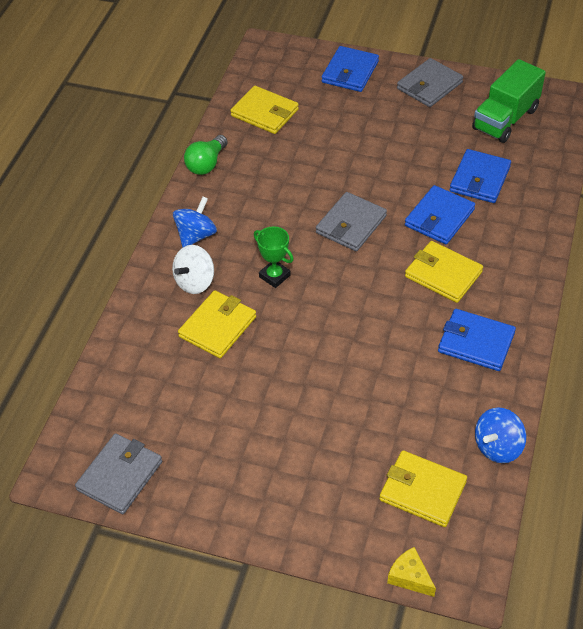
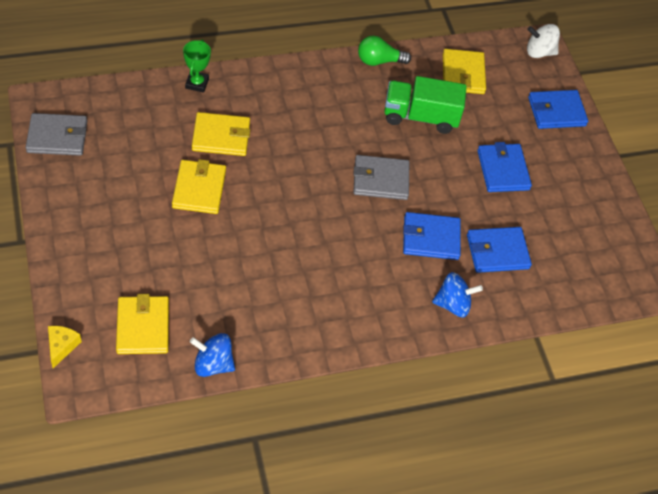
camera: 50 degrees right, 5 degrees up
(195, 282) = (255, 105): white spinning top -> white spinning top (539, 52)
(196, 235) = (301, 86): blue spinning top -> blue spinning top (453, 304)
(274, 276) = (293, 151): green trophy -> green trophy (197, 83)
(429, 85) = (585, 174): grey wallet -> none
(443, 274) = (369, 263): yellow wallet -> yellow wallet (199, 189)
(476, 342) = (311, 312): blue wallet -> blue wallet (503, 170)
(505, 119) = (586, 245): green truck -> green truck (420, 116)

